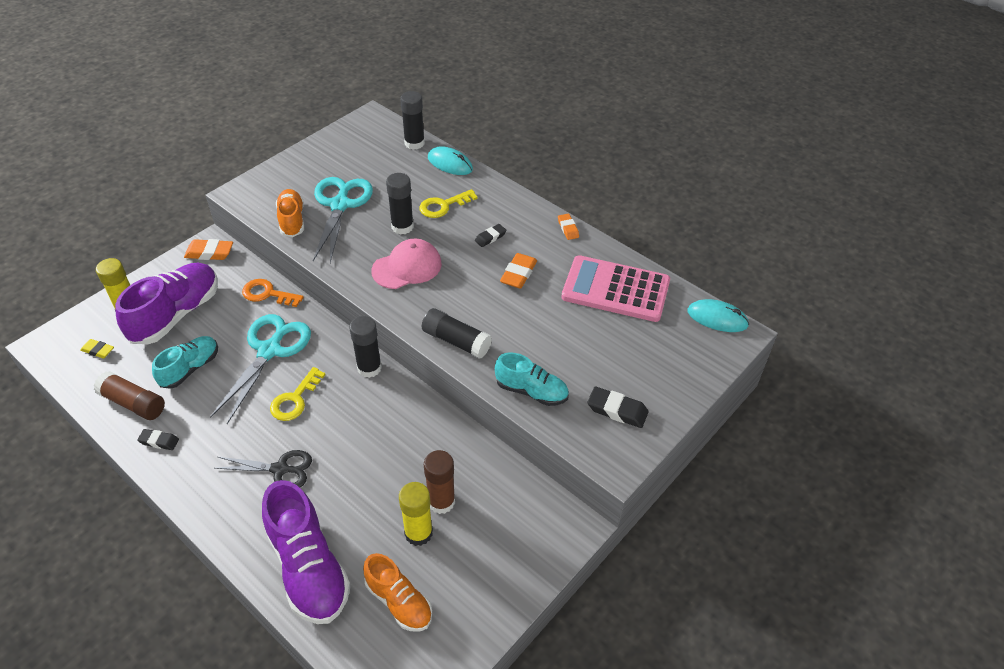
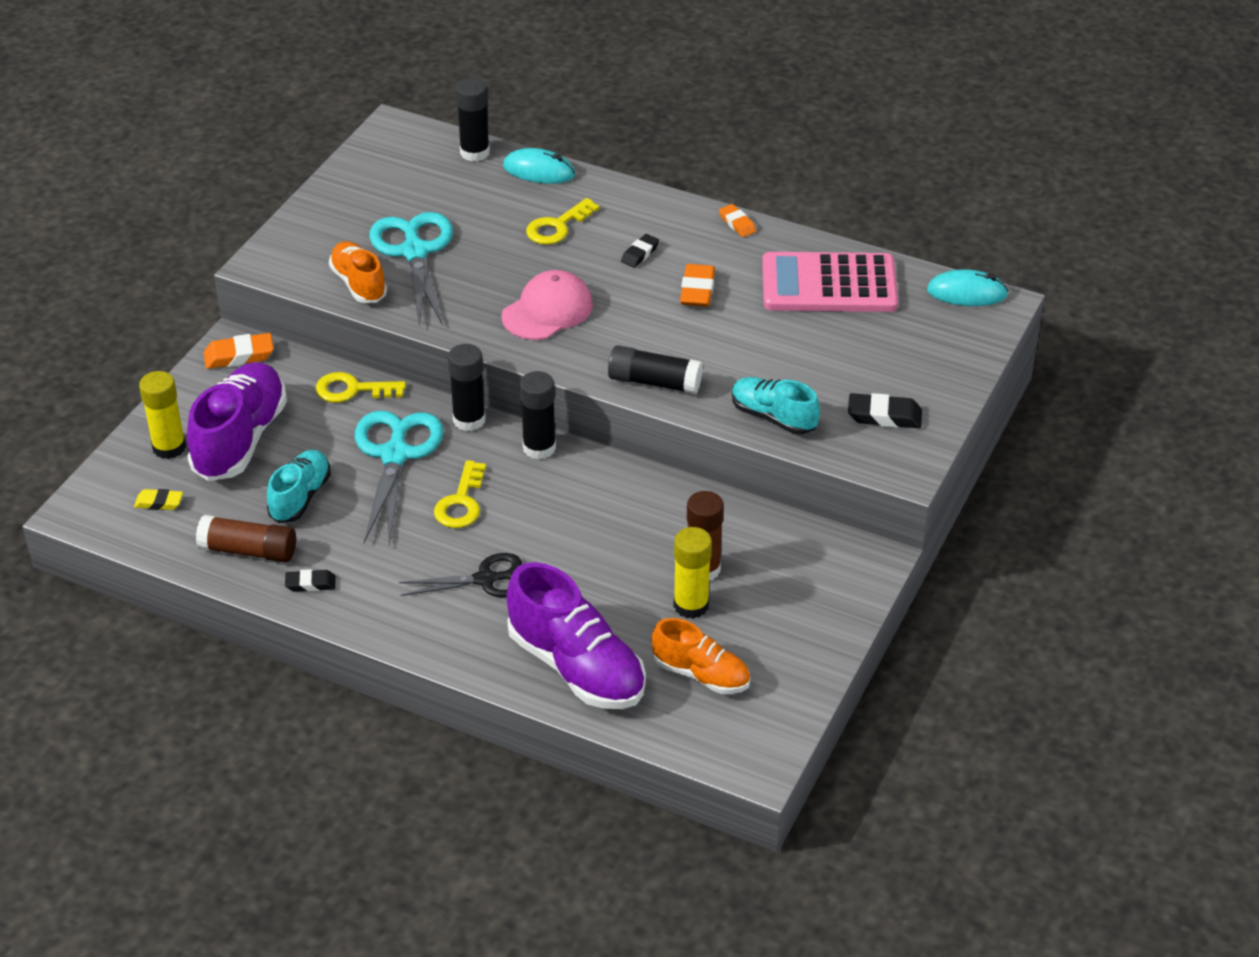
camera: 15 degrees left, 5 degrees down
(267, 294) = (352, 390): orange key -> yellow key
(402, 227) = (515, 263): black glue stick -> black glue stick (469, 420)
(531, 391) = (773, 417): turquoise shoe -> turquoise shoe turned 150 degrees counterclockwise

